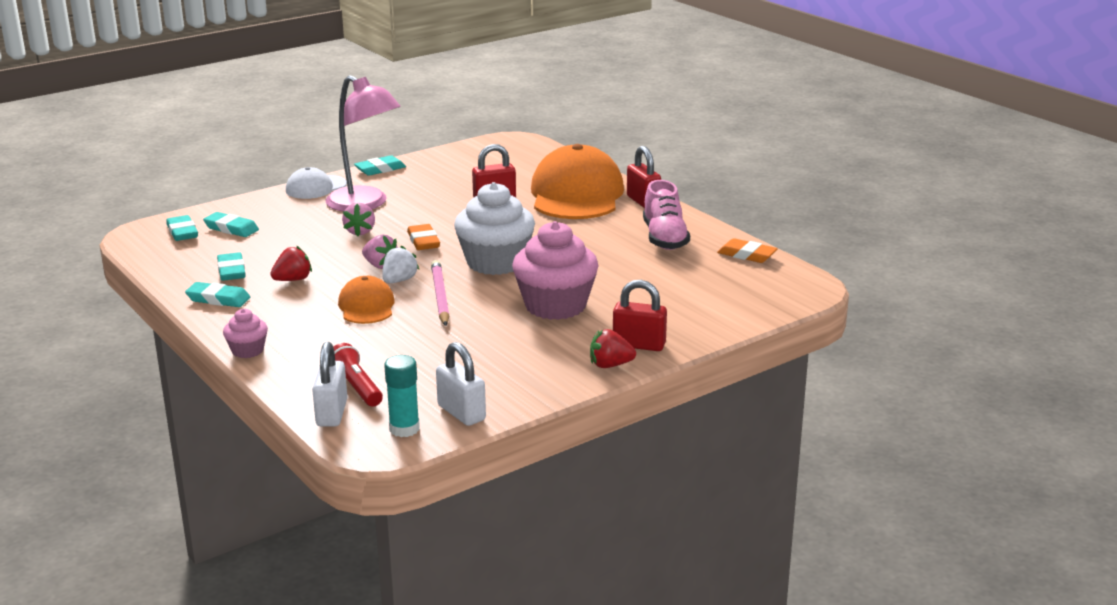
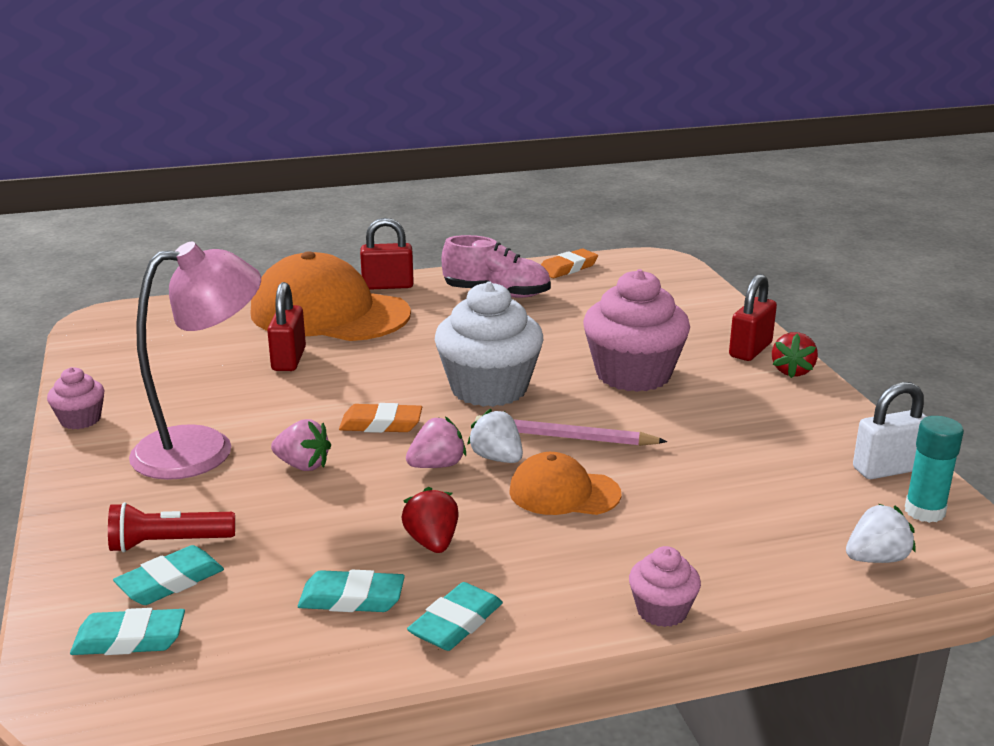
camera: 70 degrees left, 0 degrees up
(316, 187) = (85, 481): white cap -> none
(332, 413) = (876, 559): white padlock -> white strawberry
(356, 387) = (806, 531): red flashlight -> red flashlight (168, 543)
(380, 169) = (80, 420): turquoise eraser -> pink cupcake

